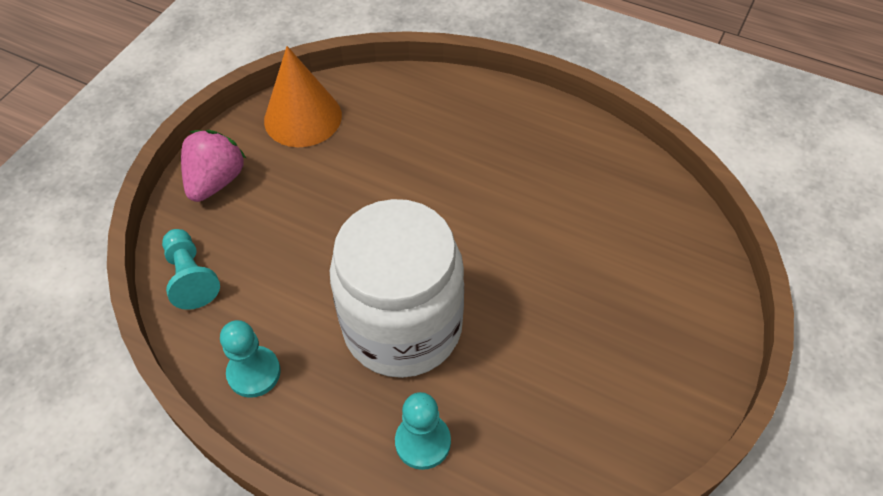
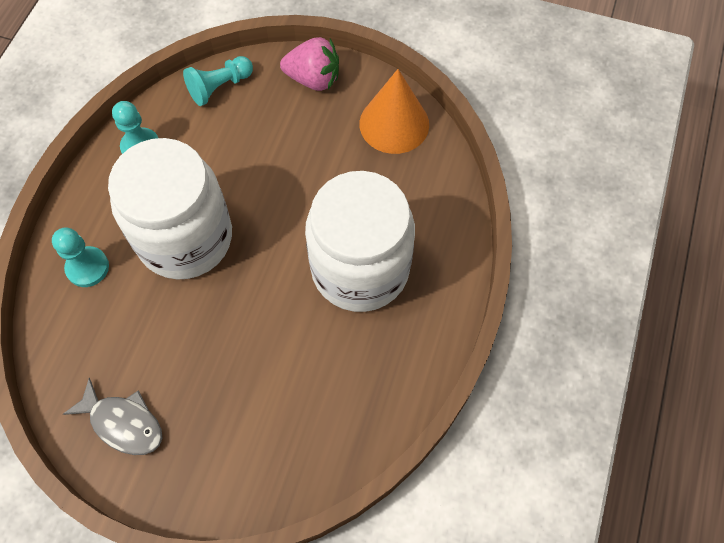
camera: 80 degrees right, 10 degrees up
(472, 166) = (360, 269): none -> white jar
(634, 402) = (123, 423): none -> grey fish

